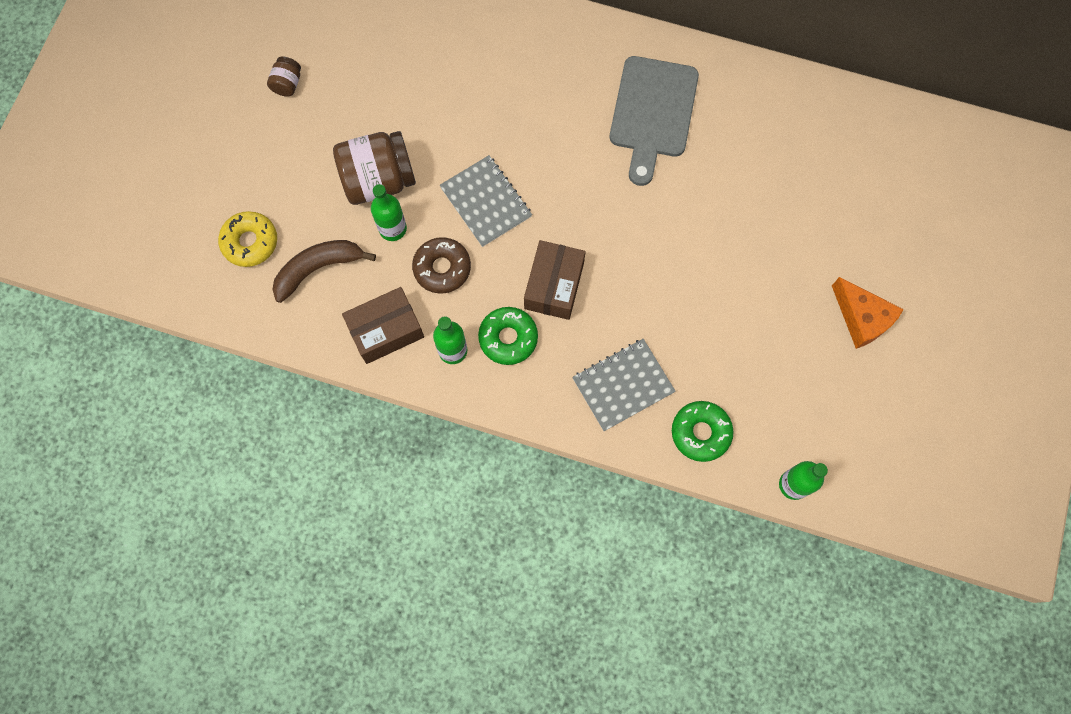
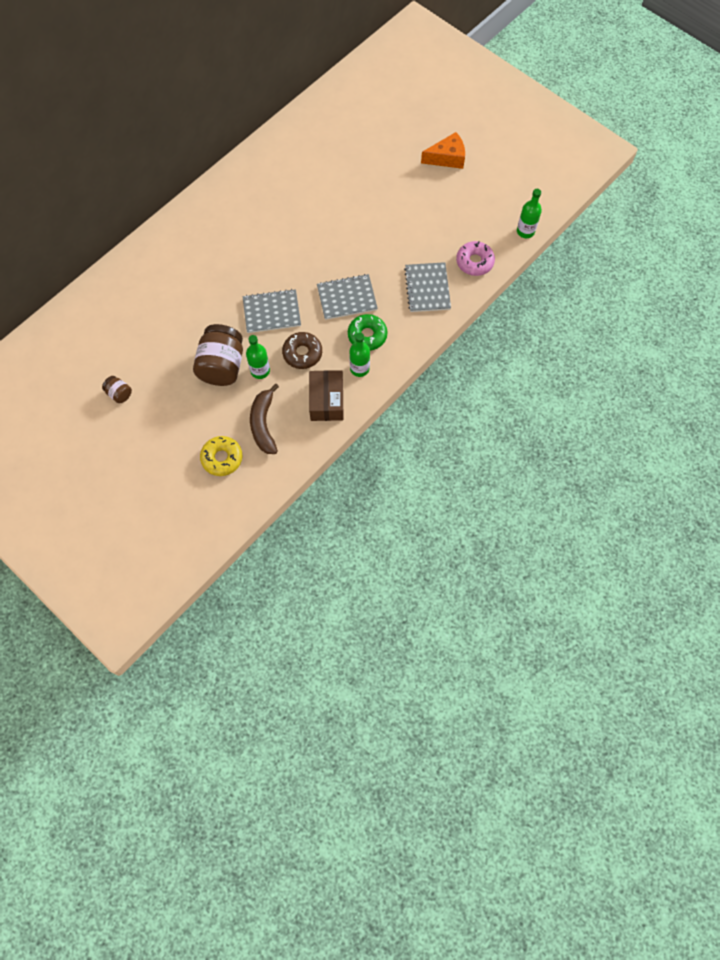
camera: 65 degrees left, 5 degrees down
(554, 285) = (347, 298): brown box -> grey notebook
(652, 113) = (264, 201): grey cutting board -> none
(700, 433) = (474, 262): green donut -> pink donut

